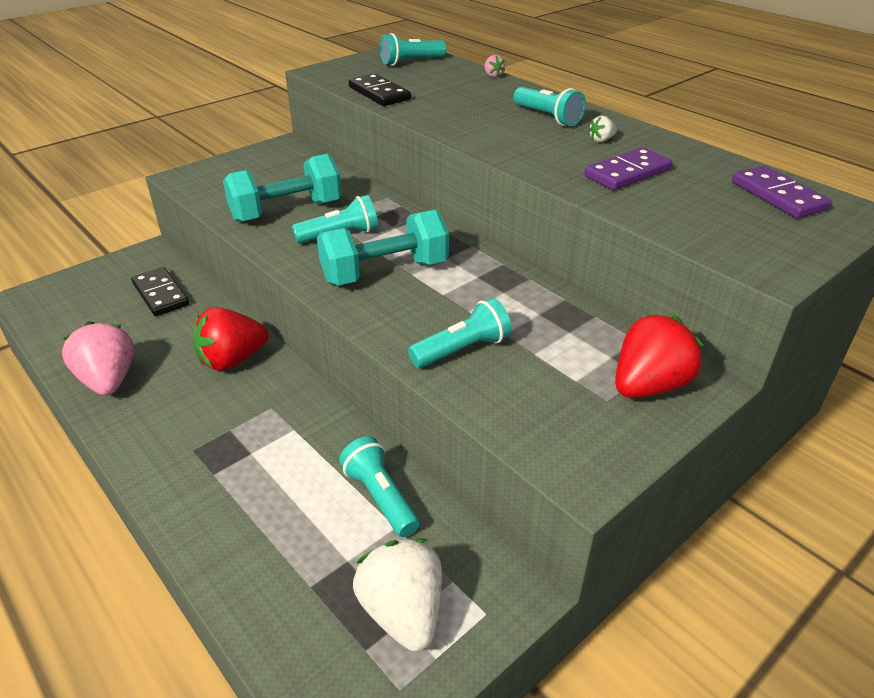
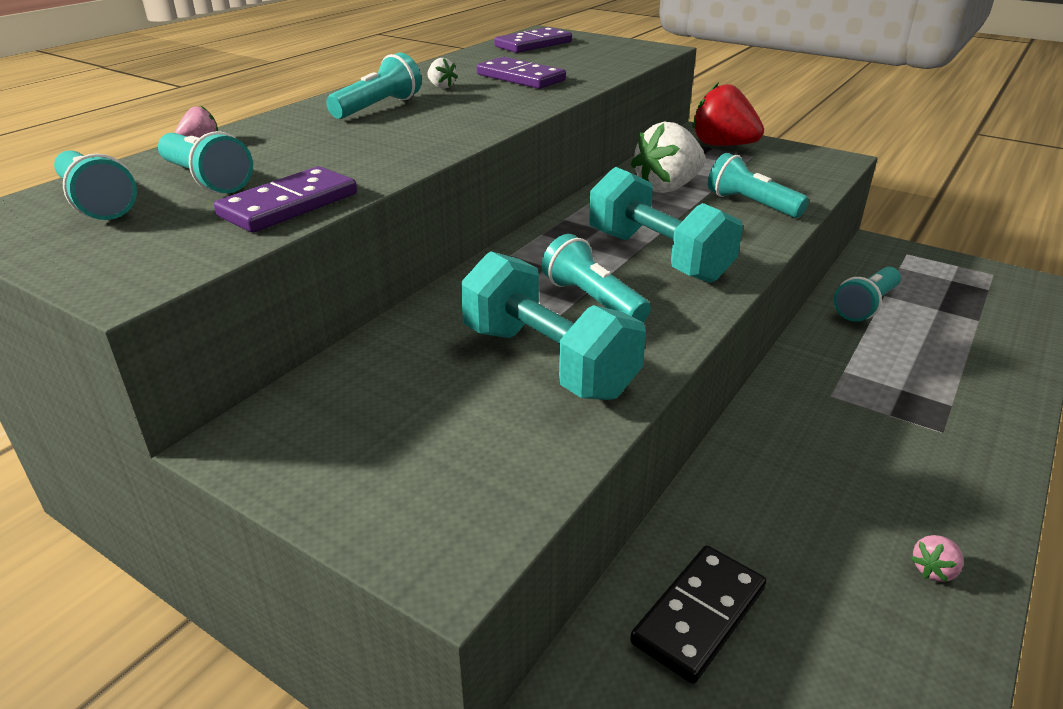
camera: 105 degrees left, 5 degrees down
(109, 380) = (933, 570): pink strawberry -> pink strawberry, size x0.42
(232, 360) = (785, 454): red strawberry -> none
(379, 93) = (289, 205): black domino -> purple domino
(403, 611) = (945, 280): white strawberry -> white strawberry (667, 187)
(427, 78) = (207, 180): none -> turquoise flashlight

